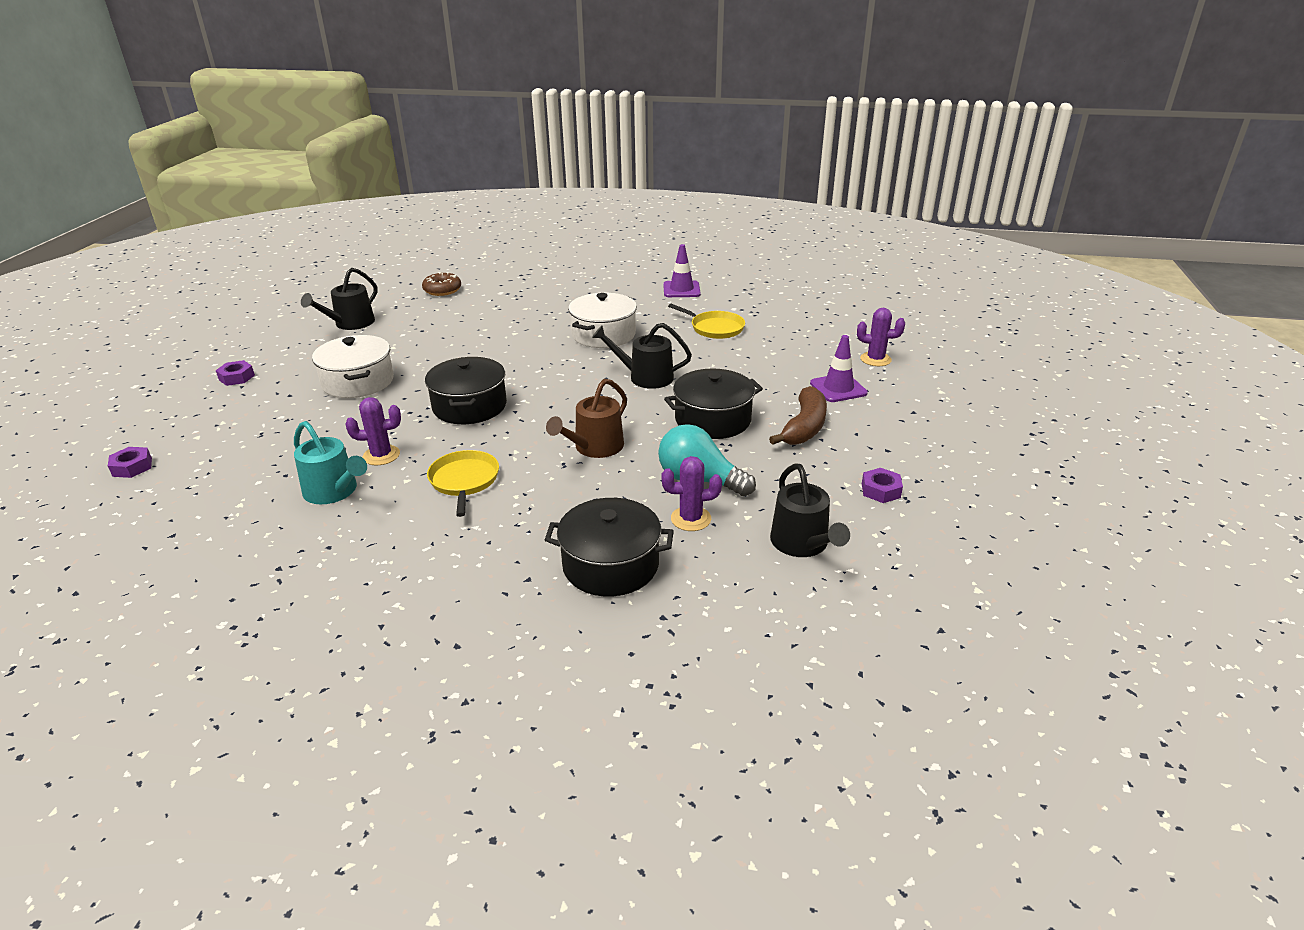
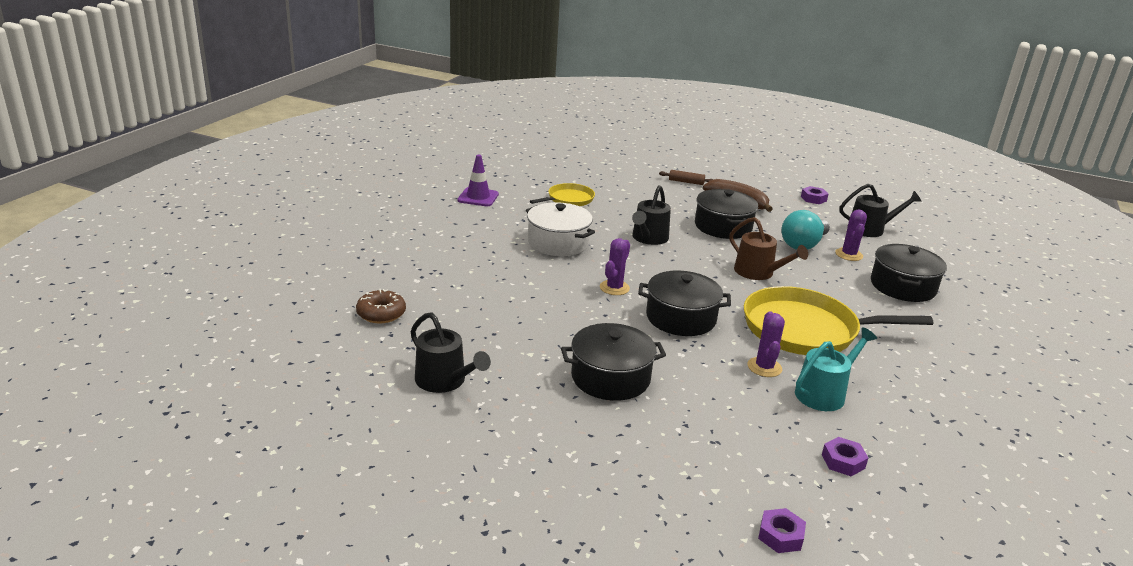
camera: 80 degrees left, 5 degrees down
(236, 377) = (567, 469): purple nut -> purple nut (843, 461)
(358, 382) = (610, 378): white pot -> black pot
(464, 481) = (806, 330): yellow pan -> yellow pan, size x1.90
(838, 388) = (686, 182): purple traffic cone -> brown rolling pin
(875, 359) = (647, 163): purple cactus -> purple cactus (614, 288)

